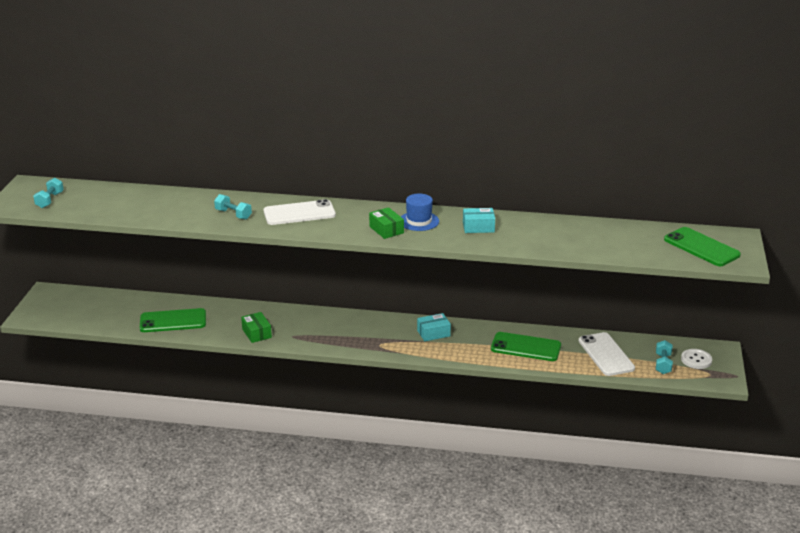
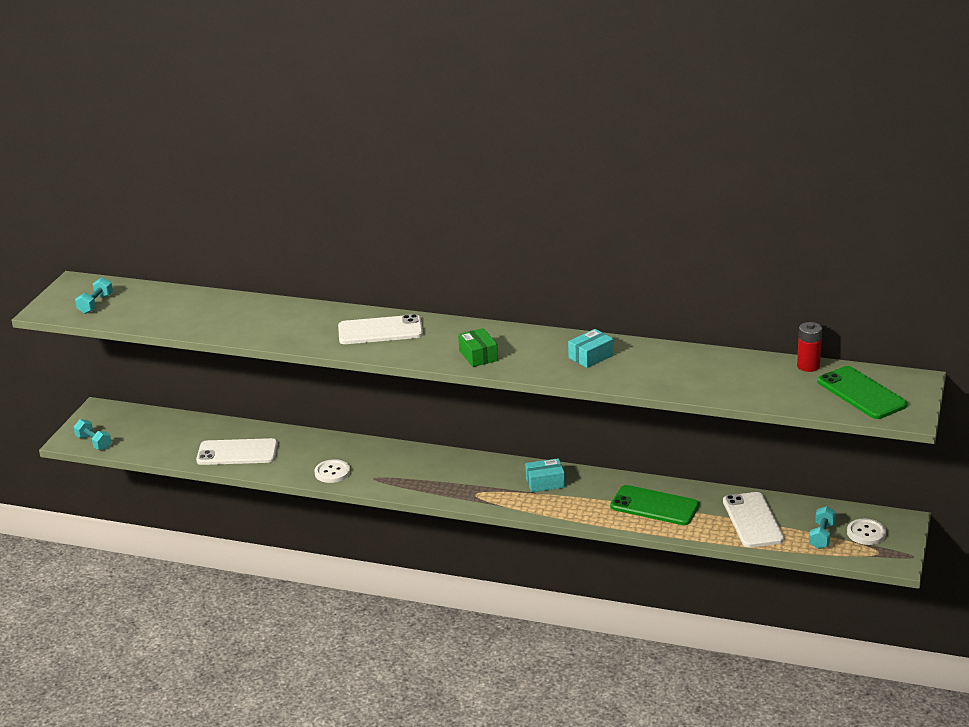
camera: 10 degrees right, 0 degrees up
(173, 321) = (237, 453): green phone -> white phone
(233, 214) = (302, 329): turquoise dumbbell -> turquoise dumbbell (94, 442)
(256, 333) = (332, 472): green box -> white button
(419, 221) = (520, 346): blue hat -> none
(478, 227) = (591, 356): turquoise box -> turquoise box turned 45 degrees counterclockwise
(653, 228) = (808, 366): none -> red battery

